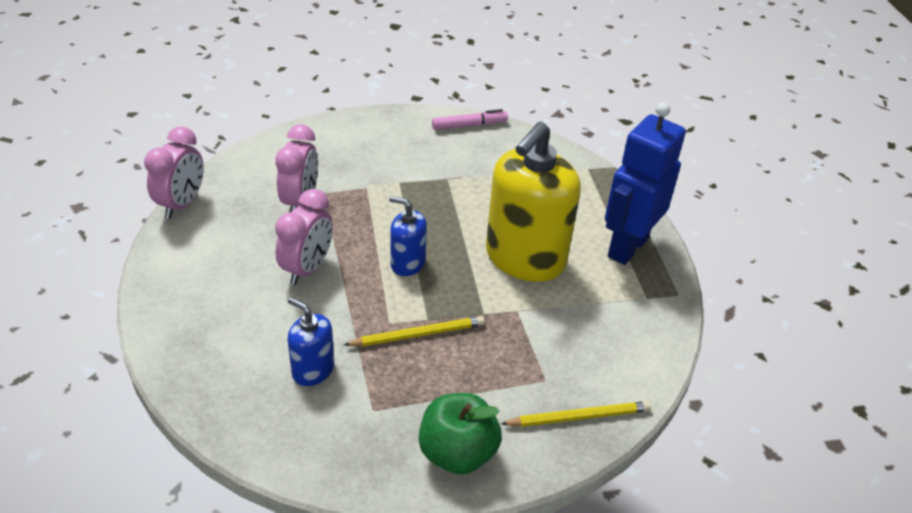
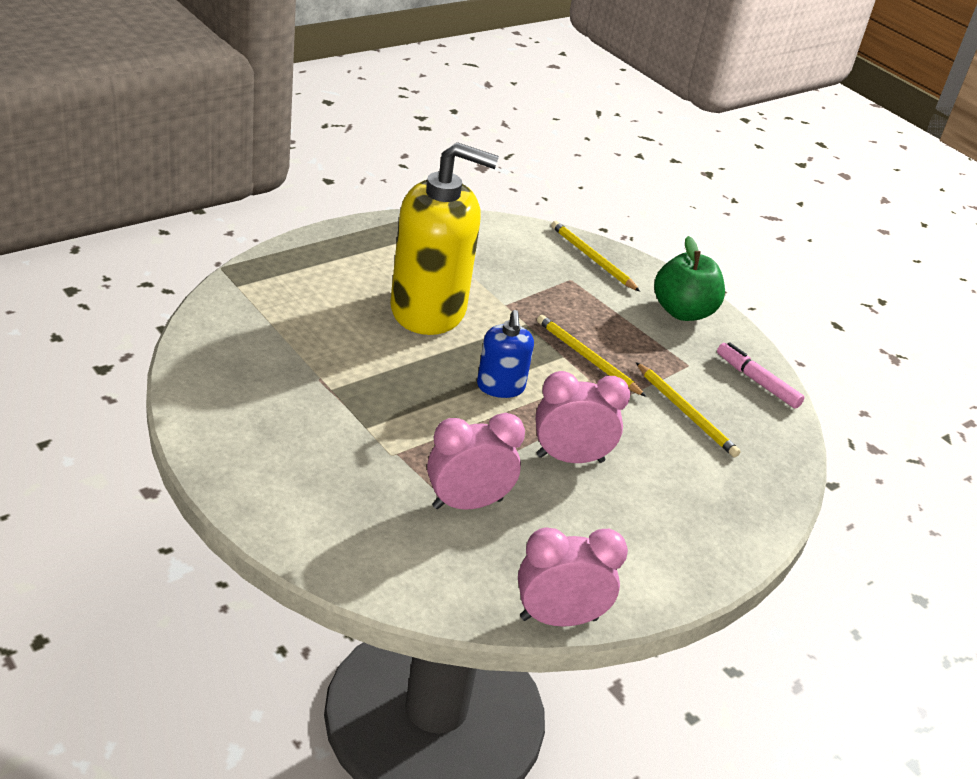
camera: 120 degrees left, 5 degrees down
(313, 370) = (685, 412): blue soap dispenser -> yellow pencil
(469, 125) = (198, 393): pink marker -> pink marker (757, 381)
(627, 247) = (361, 250): blue robot -> none

